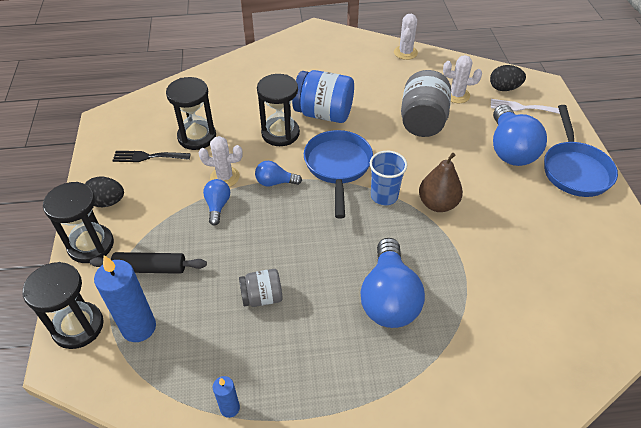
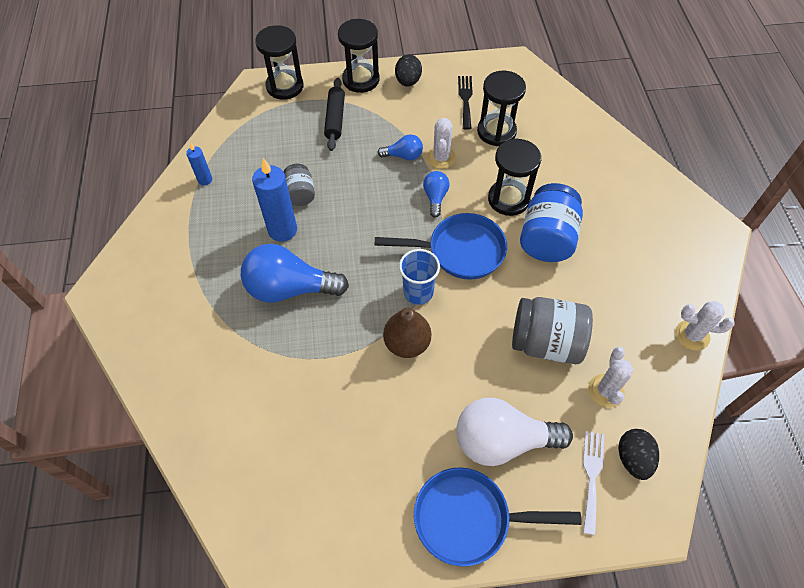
camera: 90 degrees right, 10 degrees up
(139, 327) = (280, 120): blue candle -> blue candle (282, 230)
(510, 149) = (502, 441): blue light bulb -> white light bulb

